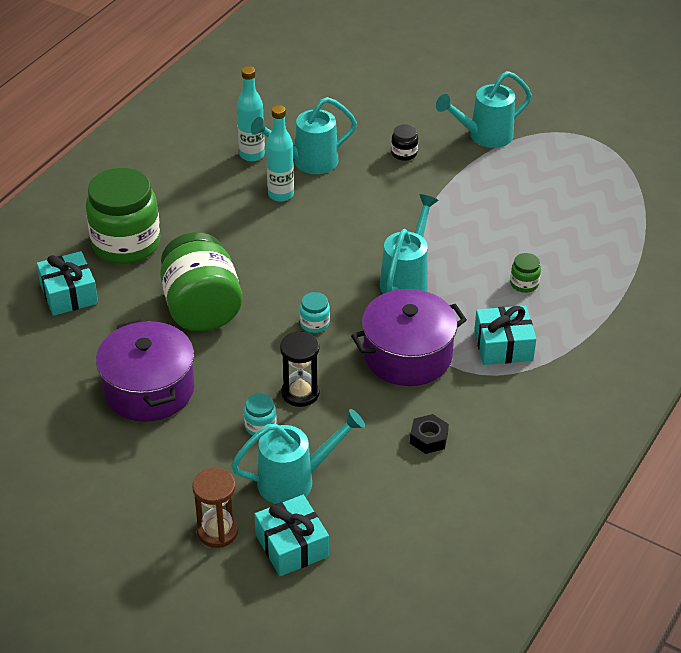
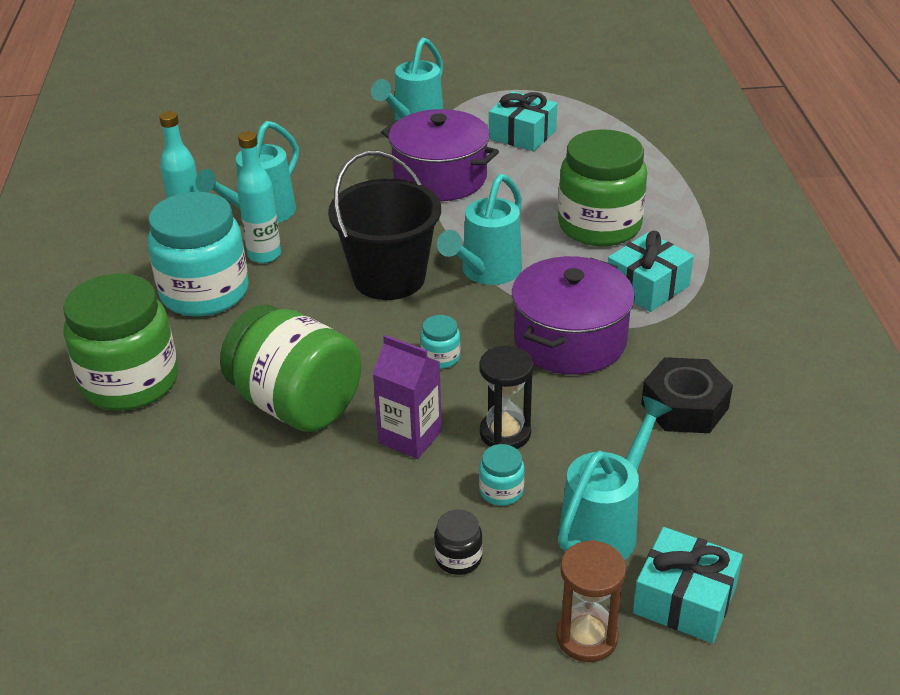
camera: 35 degrees left, 5 degrees down
(69, 294) = (110, 470): turquoise gift -> turquoise gift (522, 134)
(149, 389) = (327, 523): purple pot -> purple pot (440, 178)
(220, 204) = (205, 293): none -> turquoise jar
(244, 364) = (410, 437): none -> purple carton
(340, 251) = (389, 278): none -> black bucket
(404, 153) = (353, 168): black jar -> black jar (458, 558)
(407, 279) = (486, 273): turquoise watering can -> turquoise watering can turned 135 degrees counterclockwise
(428, 438) = (685, 406): black nut -> black nut, size x1.65
(524, 284) = (599, 226): green jar -> green jar, size x2.46

